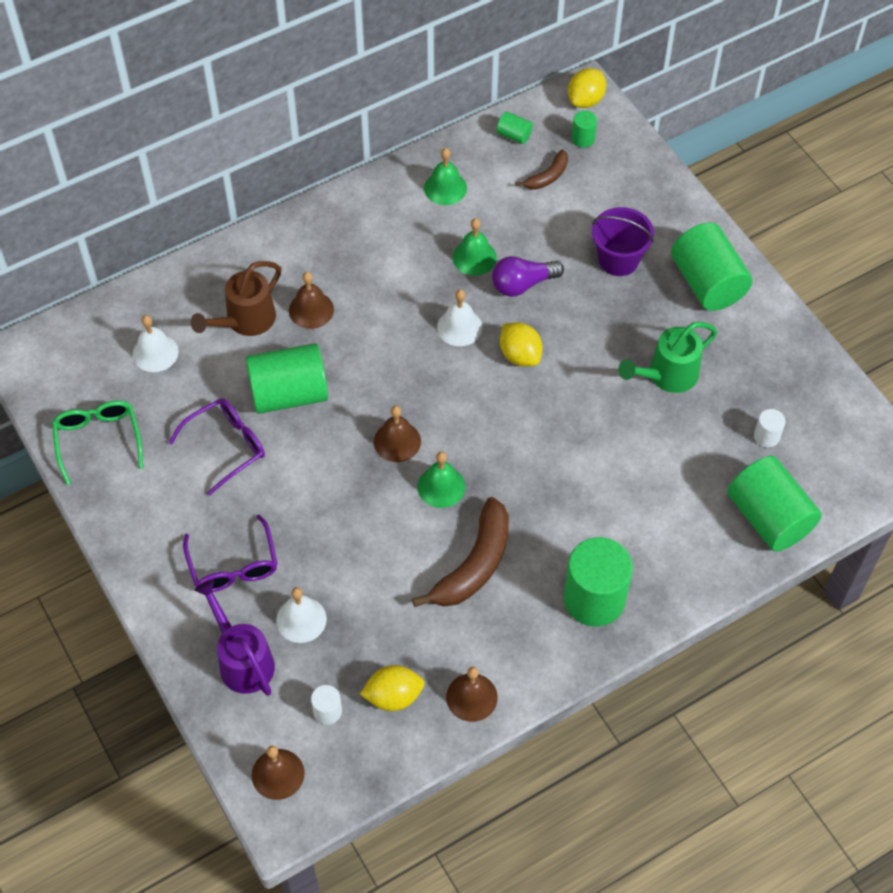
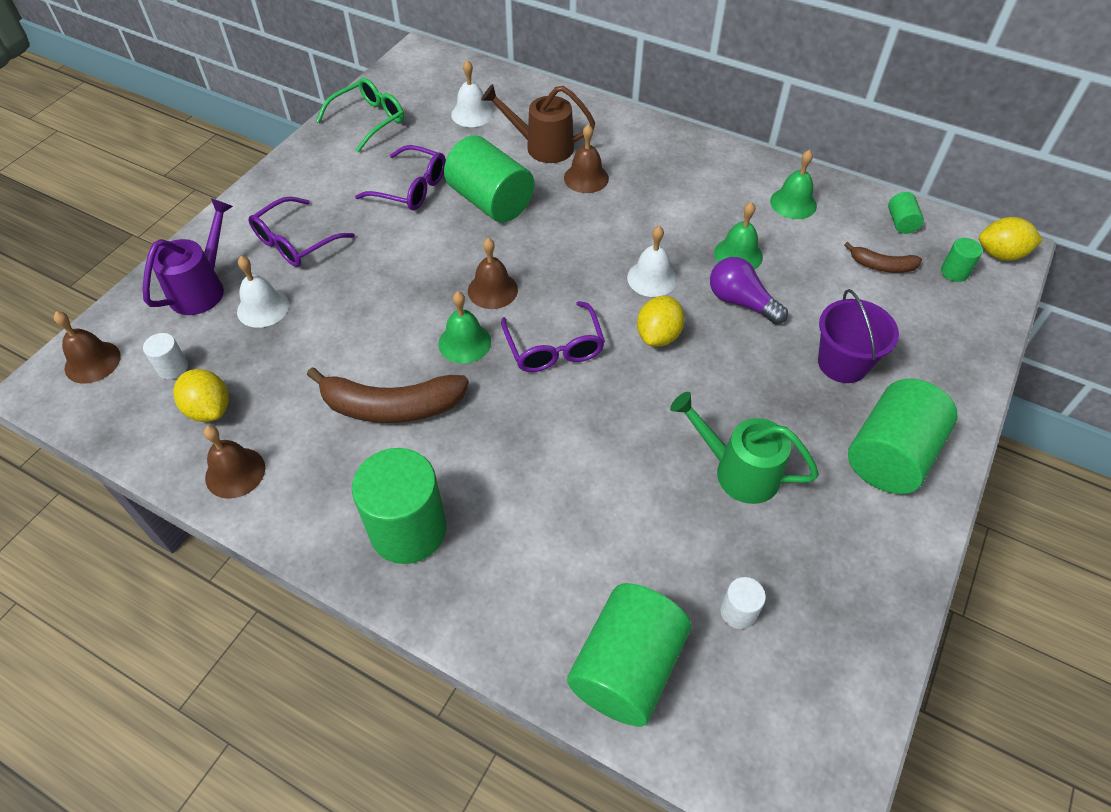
camera: 60 degrees right, 5 degrees down
(487, 429) = (554, 348): none -> purple glasses

